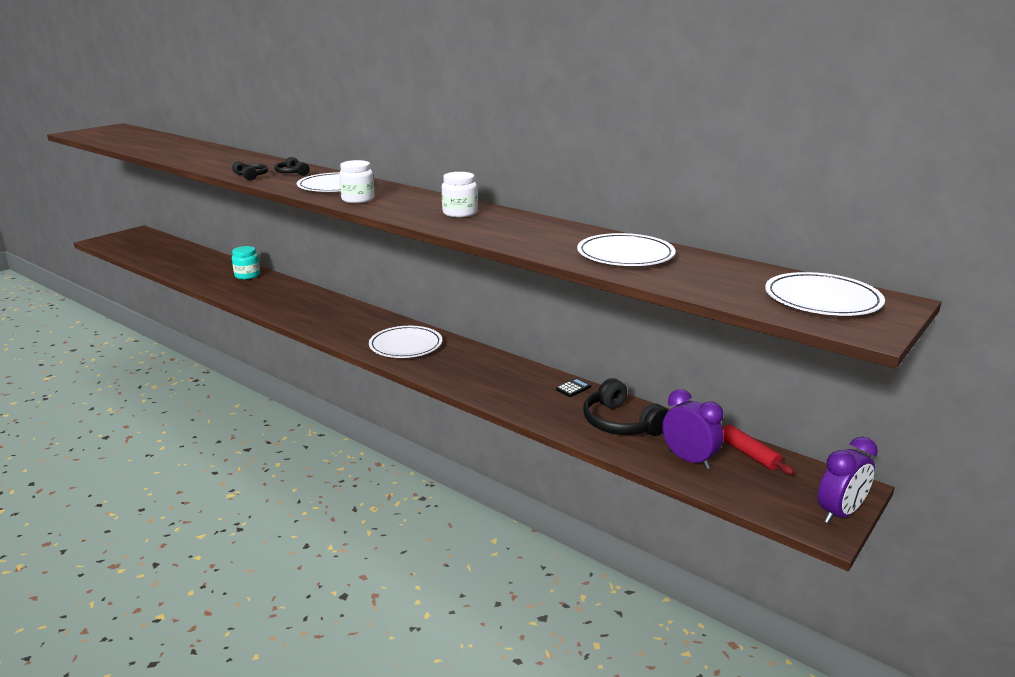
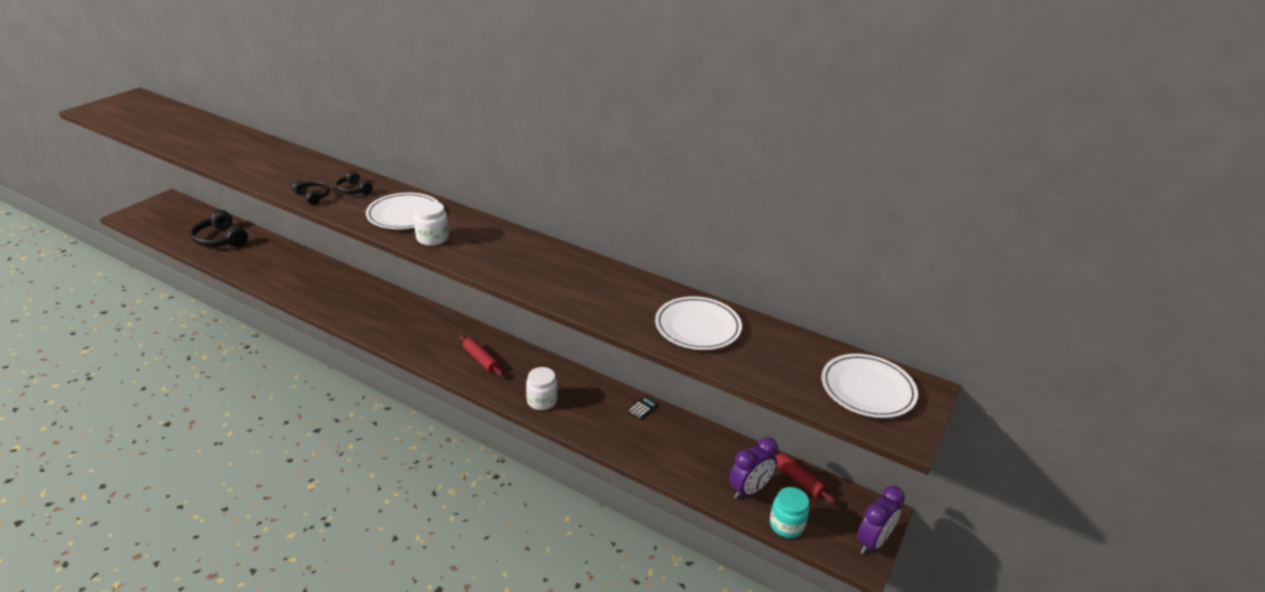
camera: 10 degrees left, 10 degrees up
(247, 275) = (303, 265): turquoise jar -> turquoise jar (786, 525)
(406, 345) = (481, 359): white plate -> red rolling pin
(460, 213) = (536, 260): white jar -> white jar (542, 401)
(621, 423) = (688, 450): black headphones -> black headphones (221, 239)
(689, 460) = (749, 490): purple clock -> purple clock turned 105 degrees clockwise

